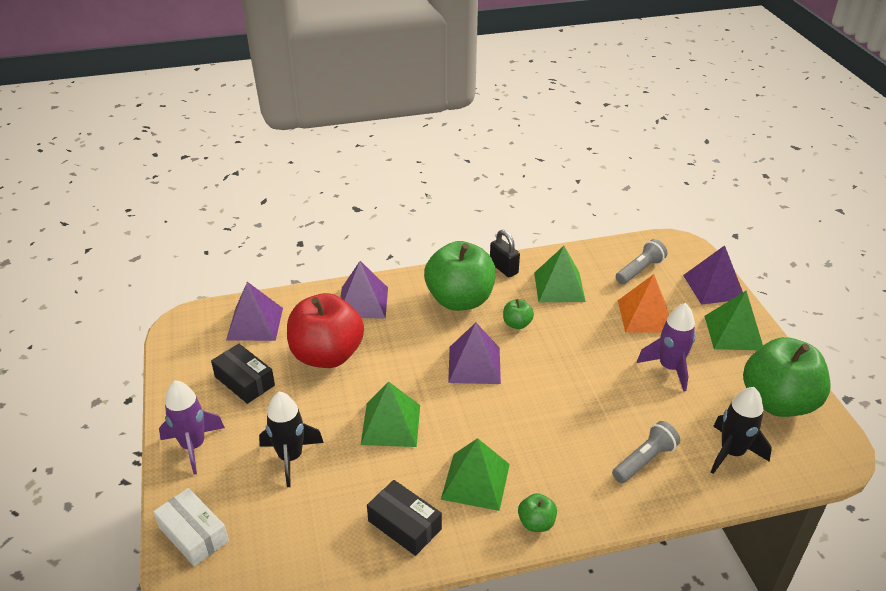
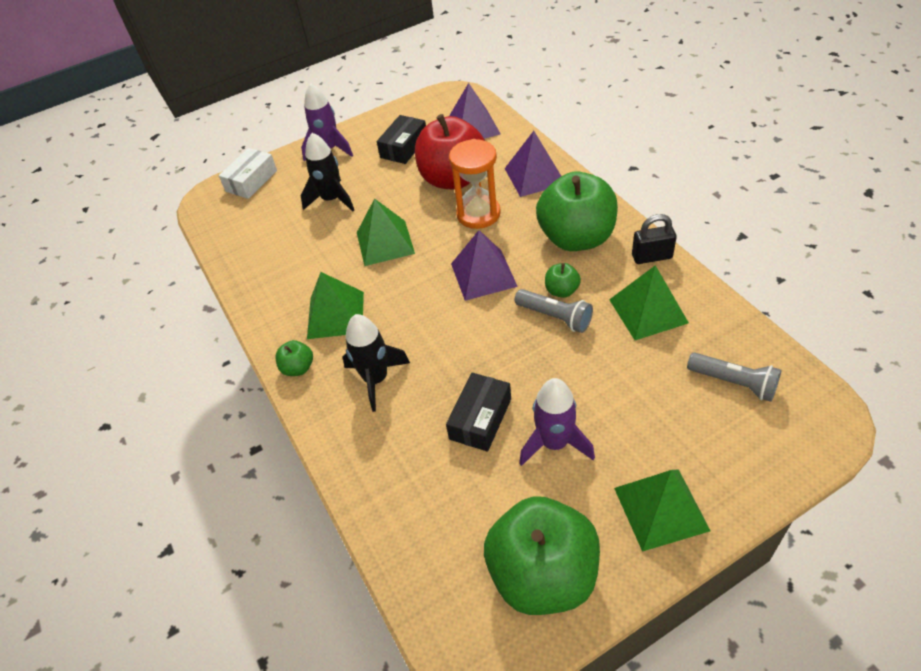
camera: 80 degrees right, 10 degrees up
(391, 349) = (478, 214): none -> orange hourglass
(404, 525) = (279, 284): black box -> black box (480, 419)
(503, 268) = (652, 257): black padlock -> black padlock turned 45 degrees clockwise
(644, 460) = (397, 440): grey flashlight -> grey flashlight (555, 317)
(645, 316) = (641, 403): orange pyramid -> none
(713, 287) = (752, 474): purple pyramid -> none
(731, 452) = (434, 525): black rocket -> black rocket (376, 379)

